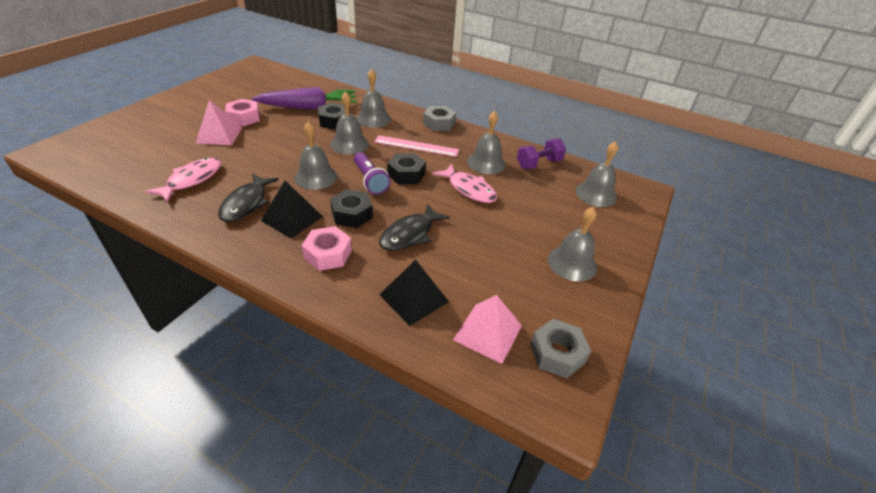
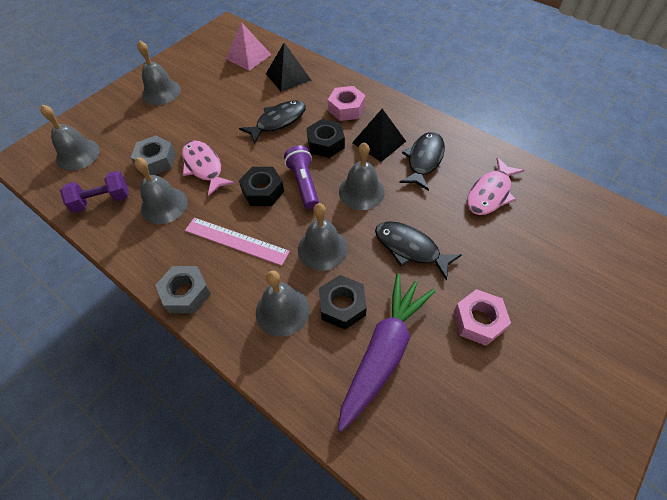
camera: 165 degrees left, 15 degrees up
(219, 135) = (496, 275): pink pyramid -> none
(280, 146) = (410, 248): none -> black fish
(309, 107) = (384, 352): purple carrot -> purple carrot turned 120 degrees clockwise
(557, 353) = (214, 45): grey nut -> grey nut (156, 160)

